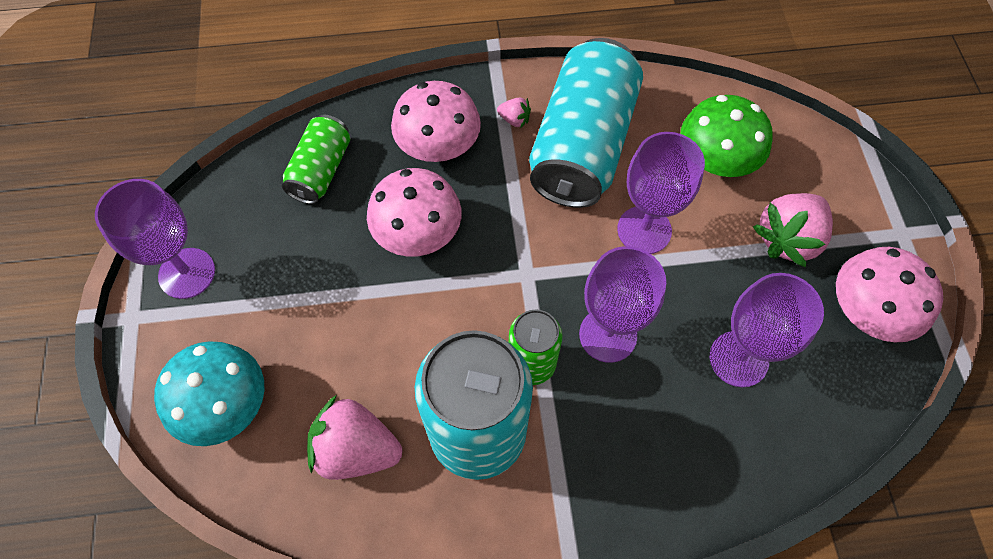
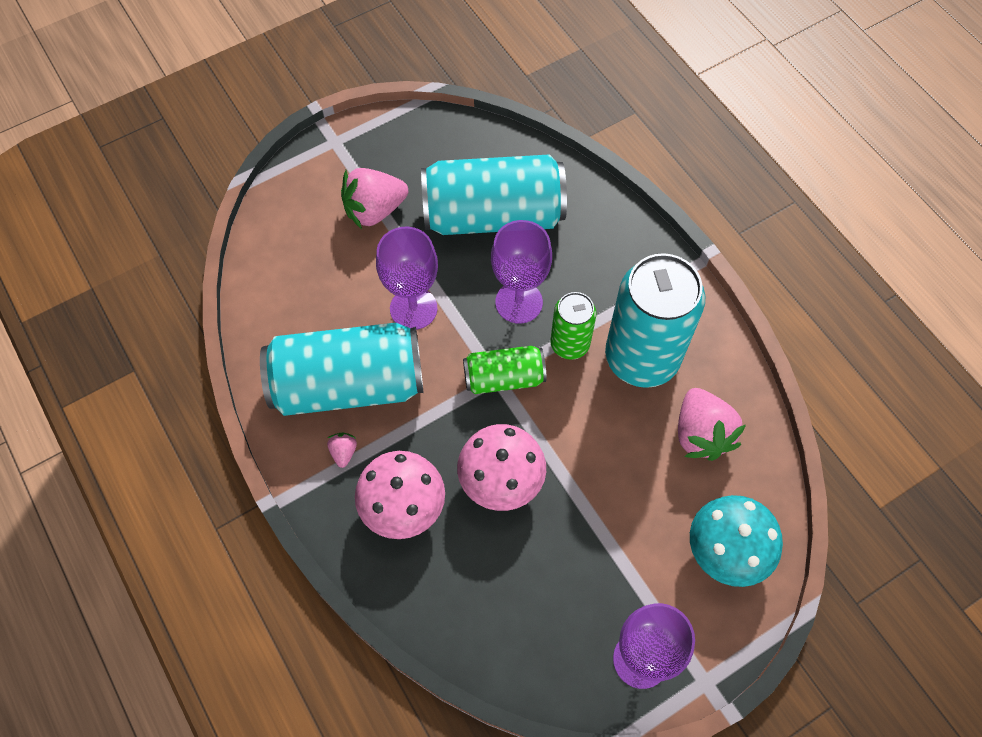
camera: 115 degrees left, 0 degrees up
(321, 170) = (478, 600): green can -> green can (504, 378)
(715, 160) = (319, 279): green mushroom -> none
(738, 359) = (493, 215): purple goblet -> turquoise can
(787, 239) = (374, 210): pink strawberry -> pink strawberry turned 135 degrees clockwise
(867, 311) = (414, 149): pink mushroom -> none

